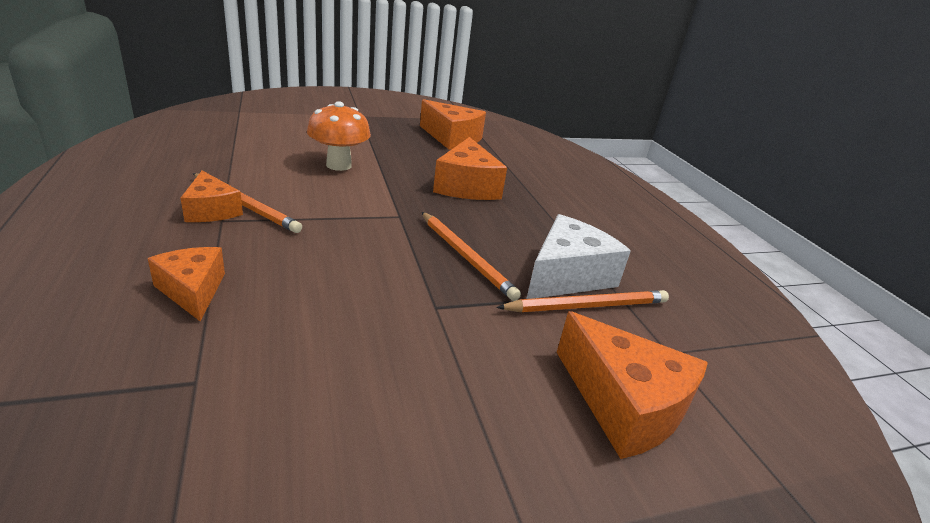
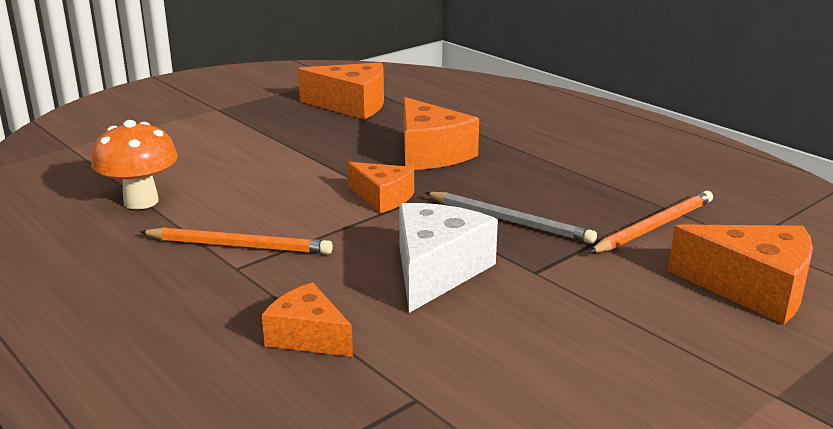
camera: 20 degrees left, 5 degrees down
(211, 210) = (211, 262): orange cheese -> orange cheese (382, 198)
(339, 165) = (274, 173): orange mushroom -> orange mushroom (141, 201)
(466, 257) = (510, 221): orange pencil -> grey pencil
(567, 276) = (612, 207): white cheese -> white cheese (436, 271)

